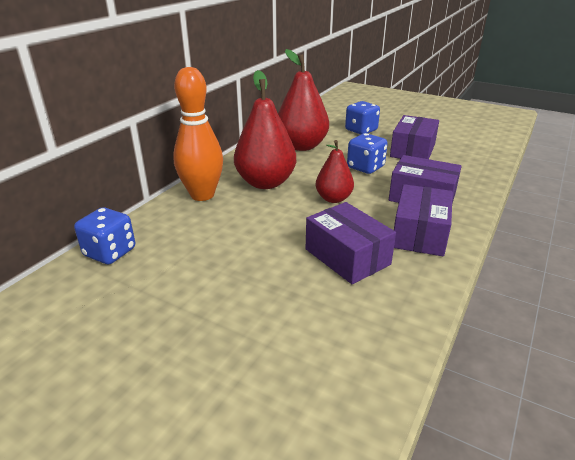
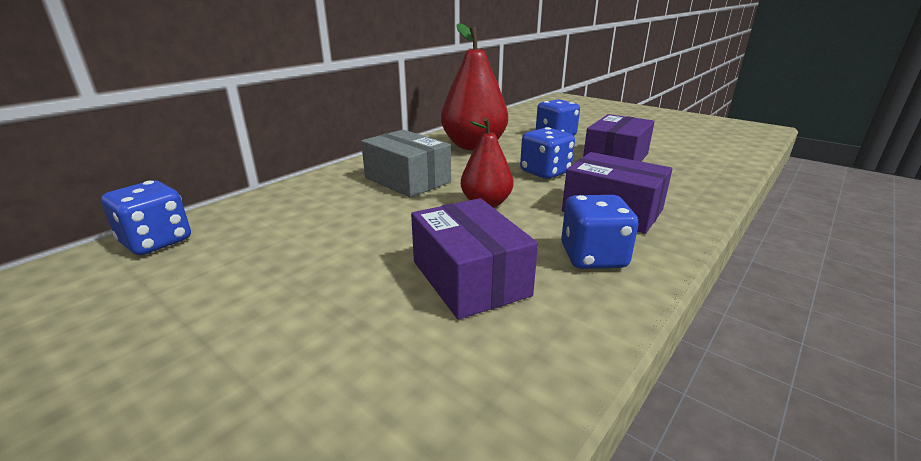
camera: 10 degrees right, 5 degrees down
(202, 195) = (320, 187): orange bowling pin -> none
(265, 183) = (407, 180): red pear -> grey box
(419, 234) = (593, 257): purple box -> blue dice

